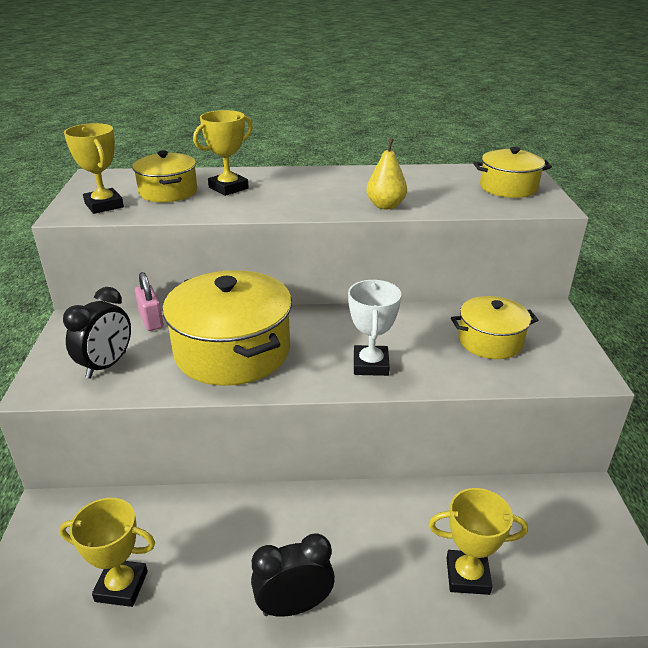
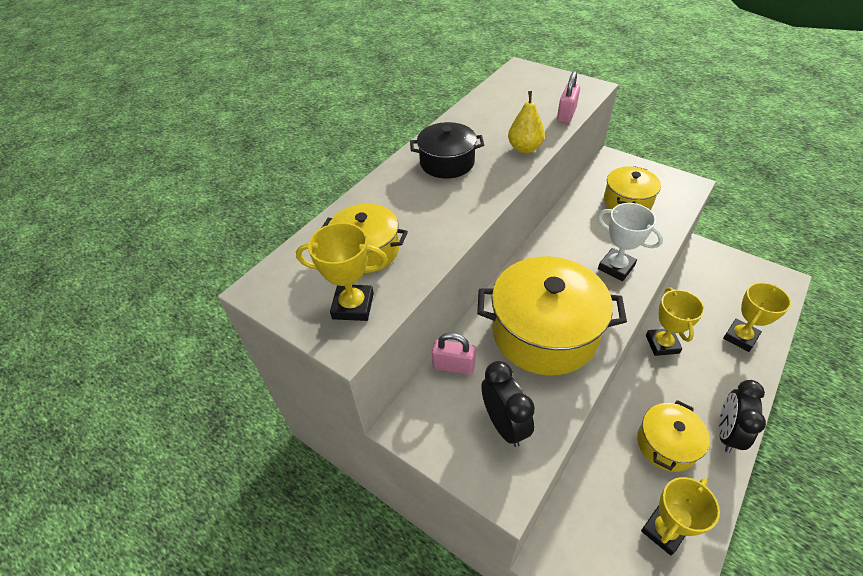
camera: 50 degrees left, 15 degrees up
(228, 188) = (400, 211): yellow trophy -> yellow trophy (662, 344)
(315, 185) = (447, 163): none -> black pot
(475, 208) = (566, 115): none -> pink padlock
(508, 188) = (546, 87): yellow pot -> yellow pot (666, 444)

